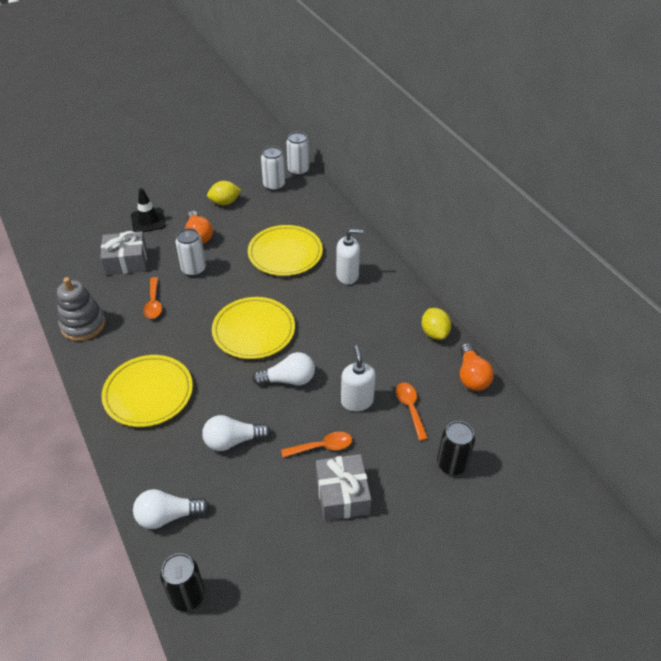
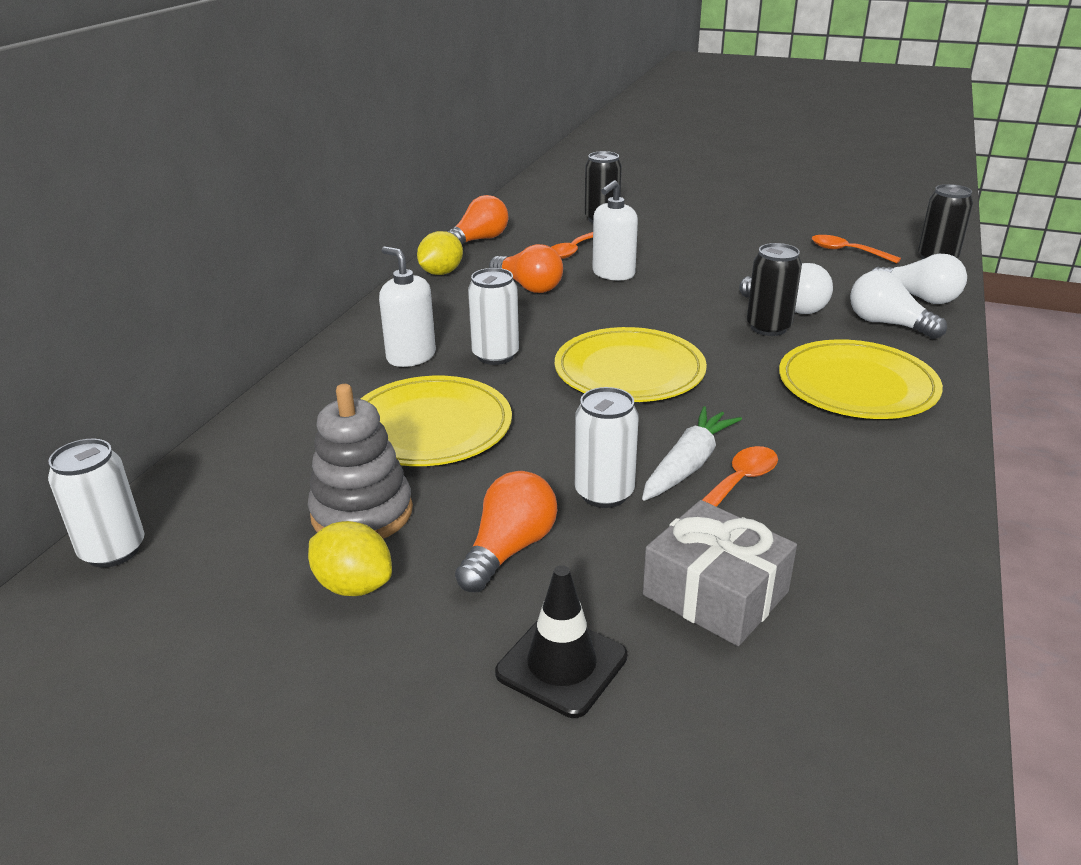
camera: 130 degrees left, 15 degrees down
(83, 325) = (906, 523): grey stacking toy -> grey stacking toy (362, 513)
(178, 299) = (688, 465): none -> white carrot
(226, 411) = (768, 327): none -> black can
(274, 185) = (213, 552): white can -> white can (495, 355)
(288, 380) = (658, 316): white light bulb -> white light bulb (887, 324)
(322, 447) = (698, 268): orange spoon -> orange spoon (847, 251)
(342, 494) = (723, 243): grey gift -> none
(378, 355) = (528, 286): none -> orange light bulb

